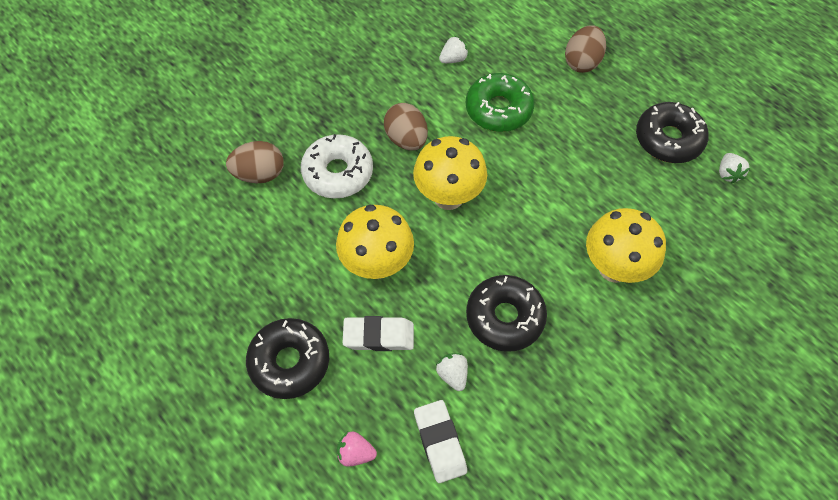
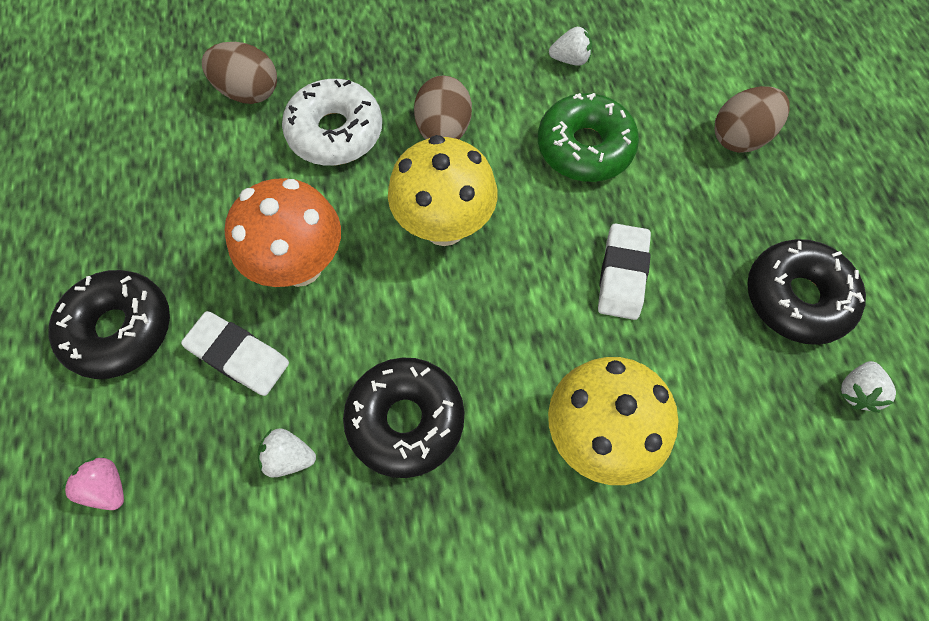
camera: 30 degrees right, 5 degrees up
(377, 264) = (300, 266): yellow mushroom -> orange mushroom
(440, 442) = (211, 537): white eraser -> white eraser (622, 275)
(452, 374) = (289, 457): white strawberry -> white strawberry turned 90 degrees counterclockwise

